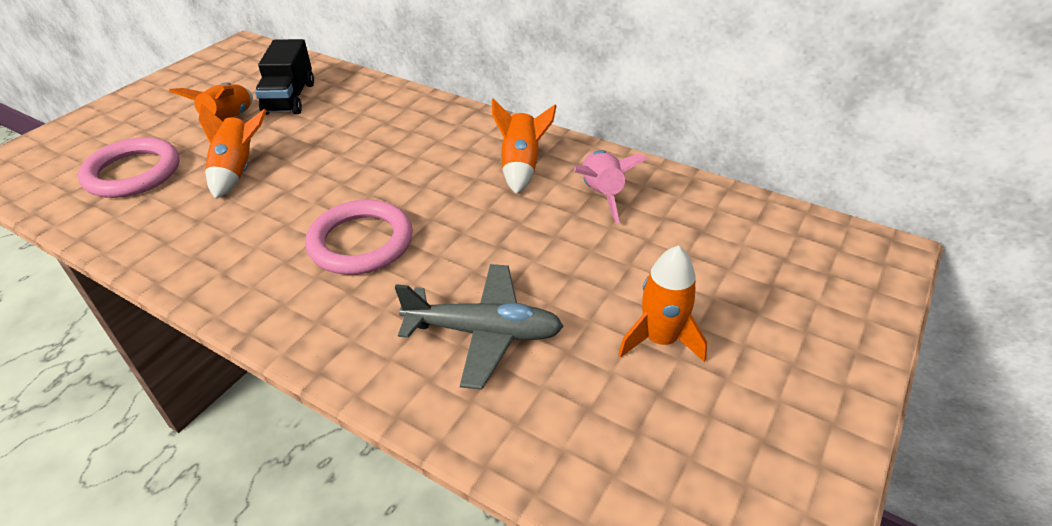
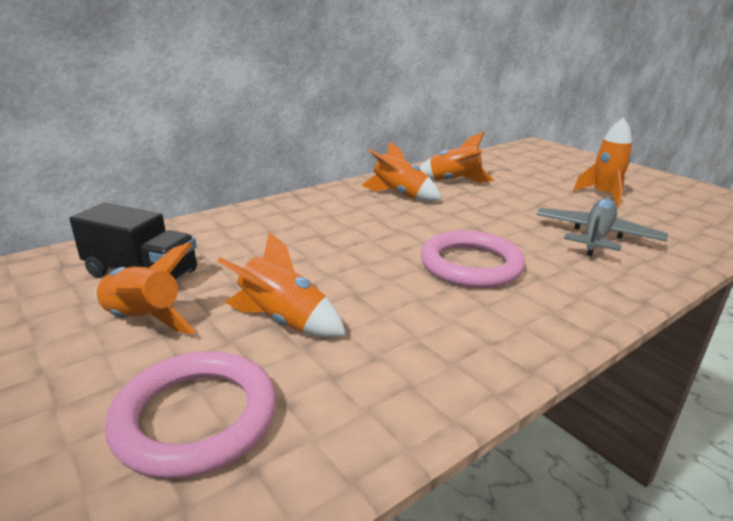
camera: 70 degrees left, 15 degrees down
(601, 194) = (454, 181): pink rocket -> orange rocket

